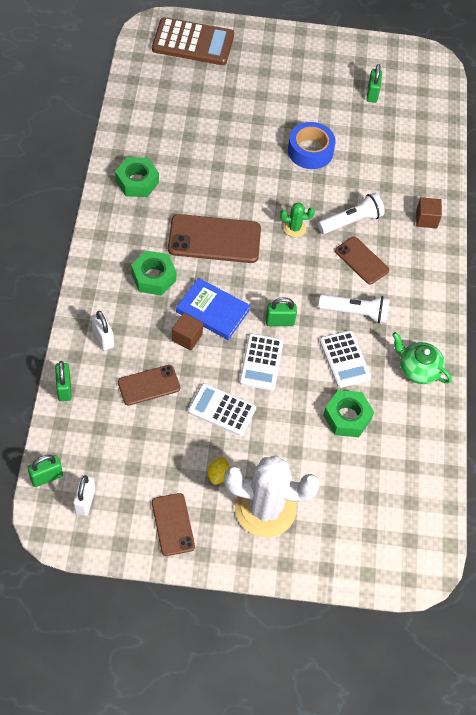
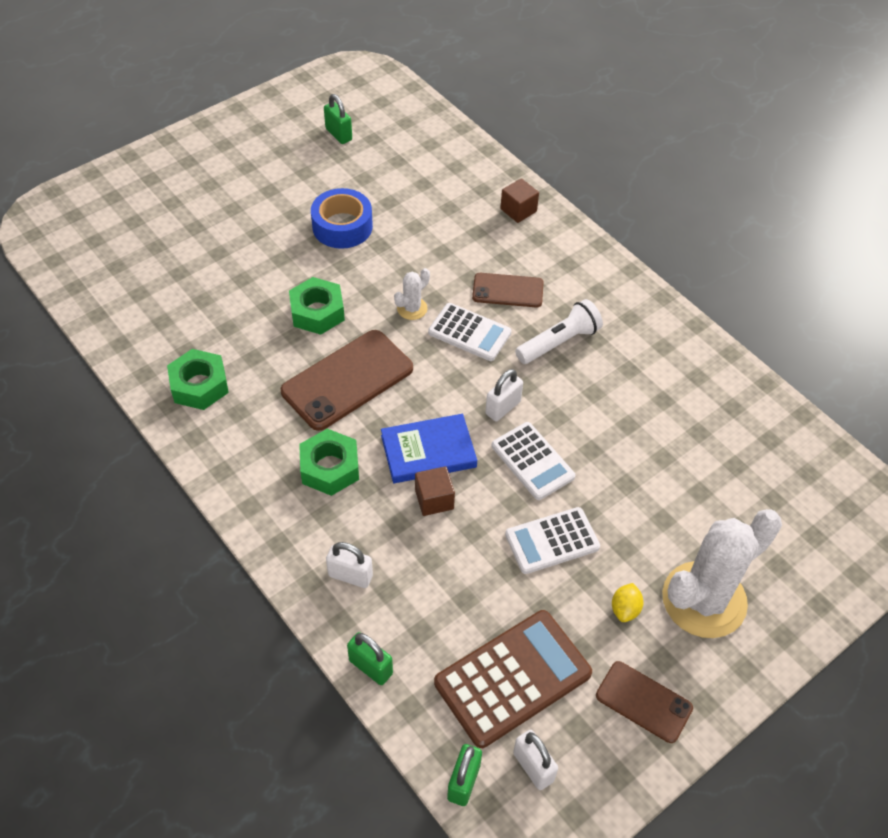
camera: 40 degrees left, 5 degrees down
(149, 385) = (453, 582): brown phone -> none
(193, 42) = (101, 206): brown calculator -> brown calculator (513, 678)
(218, 475) = (625, 609): yellow lemon -> yellow lemon turned 45 degrees clockwise
(279, 321) = (503, 408): green padlock -> white padlock
(294, 228) = (412, 308): green cactus -> white cactus
(344, 359) = (601, 393): white calculator -> white calculator (469, 333)
(347, 417) = (666, 445): green nut -> green nut (317, 312)
(351, 221) = (456, 262): white flashlight -> none
(418, 369) = (670, 348): green teapot -> none

